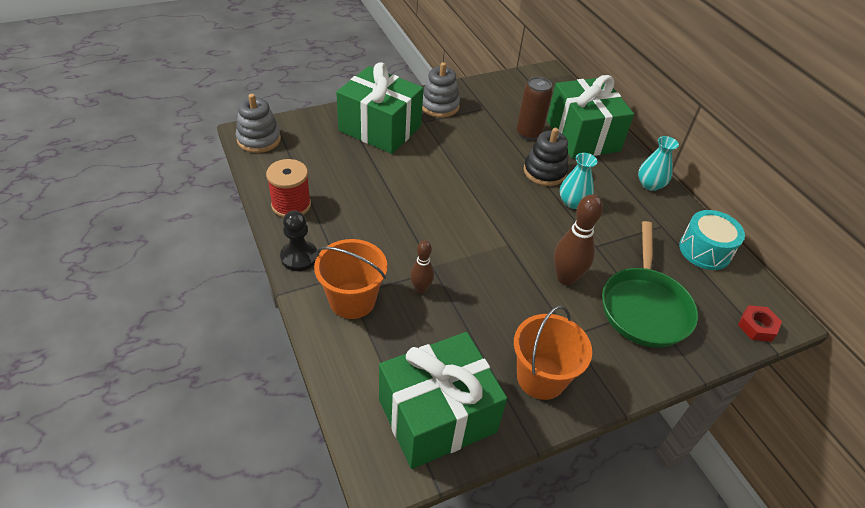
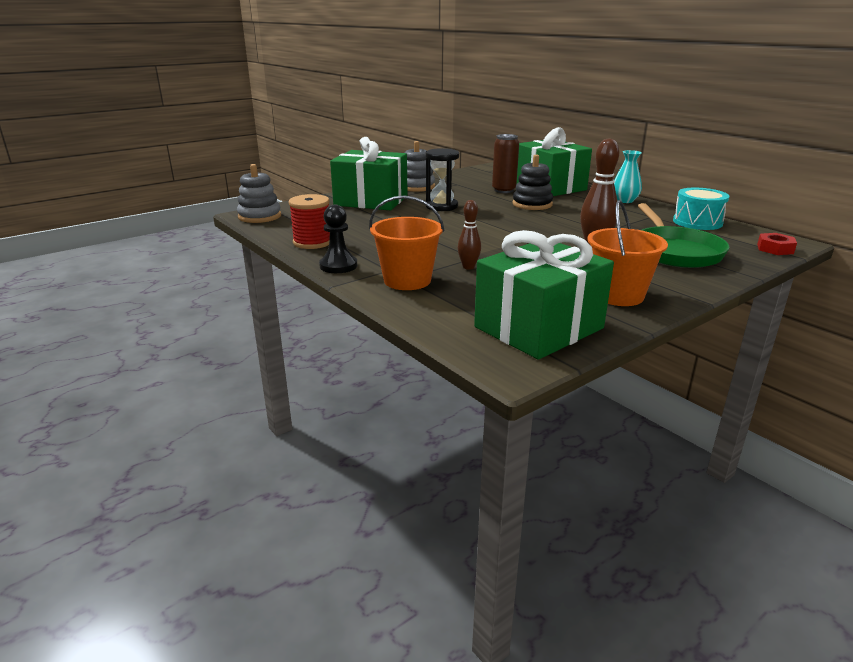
camera: 10 degrees left, 20 degrees down
(447, 156) = (441, 206): none -> black hourglass
(573, 202) = (568, 214): turquoise vase -> none

